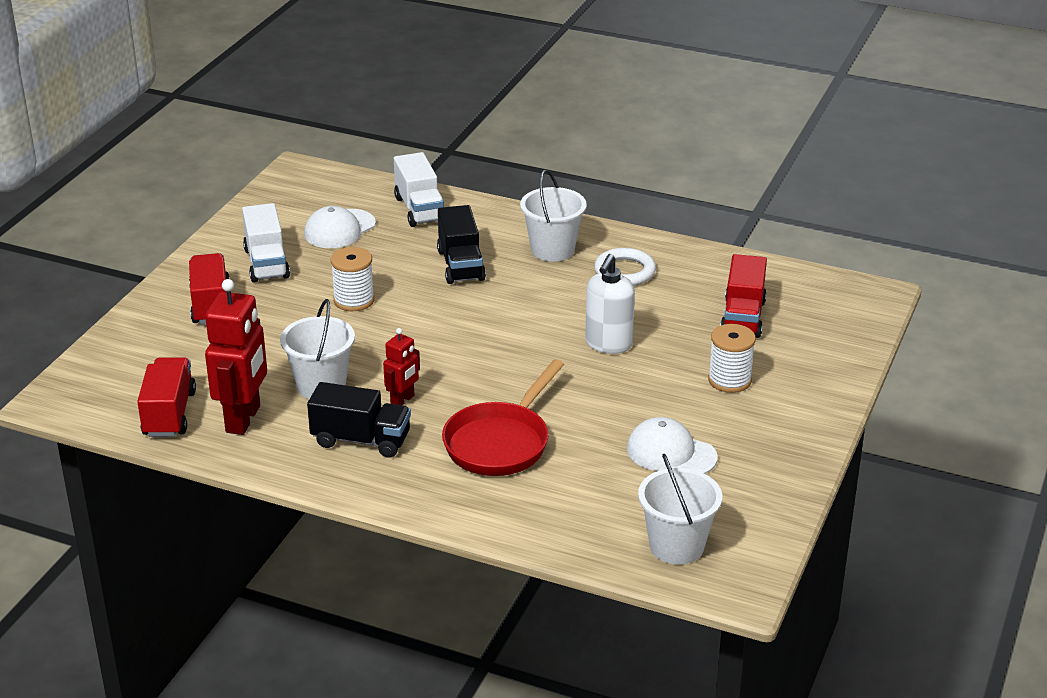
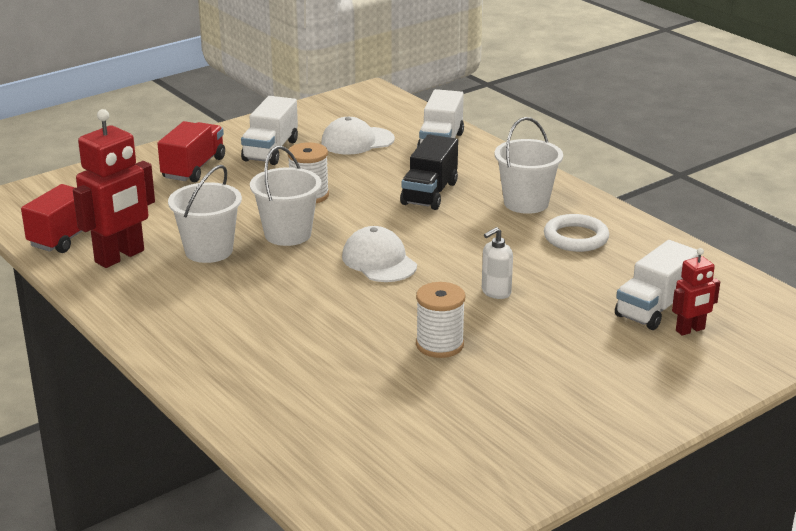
camera: 30 degrees right, 5 degrees down
(361, 440) = (192, 302): black truck -> none
(403, 400) = (261, 282): red robot -> red robot (690, 330)
(500, 442) = (307, 342): red pan -> none
(608, 344) = (495, 292): white soap dispenser -> white soap dispenser, size x0.65
(671, 453) = (456, 403): white cap -> white cap (379, 261)
(676, 546) = (372, 488): white bucket -> white bucket (288, 234)
(729, 380) = (583, 358): white spool -> white spool (439, 345)
(743, 317) = (655, 308): red truck -> white truck

